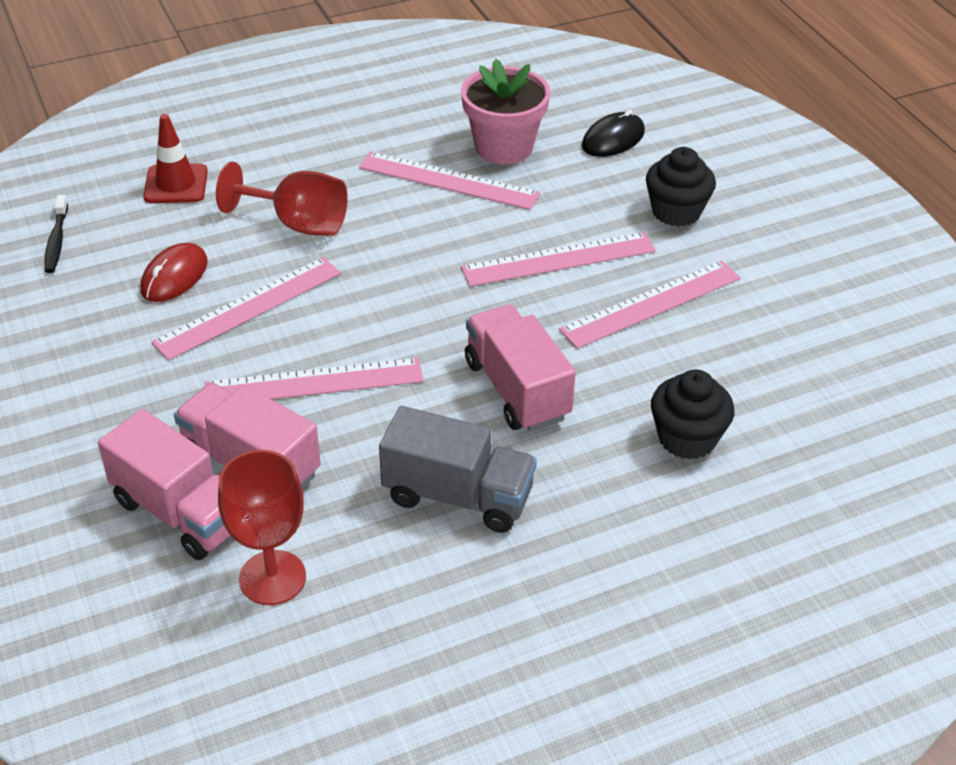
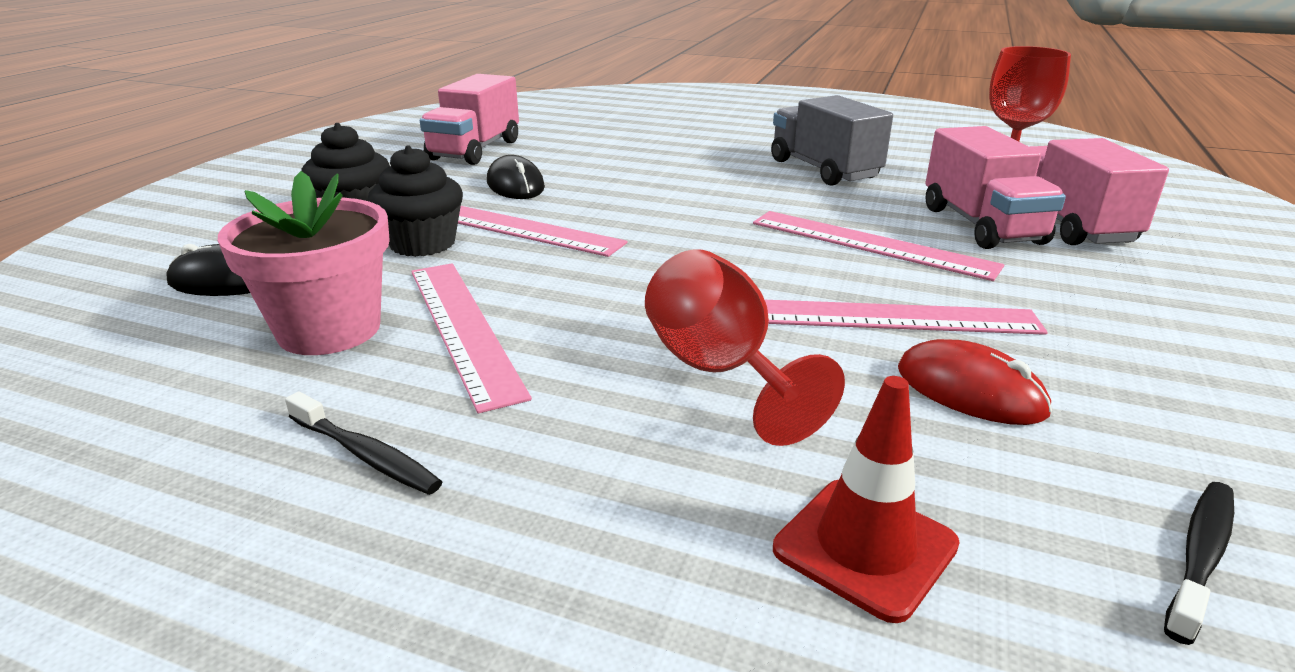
camera: 135 degrees left, 15 degrees down
(174, 276) = (970, 390): red mouse -> red mouse turned 60 degrees clockwise
(383, 121) = (366, 455): none -> black toothbrush
(517, 389) = (701, 188): pink truck -> pink truck (475, 150)
(651, 304) = (515, 185): pink ruler -> black mouse
(687, 438) = (635, 143): black cupcake -> black cupcake (423, 243)

